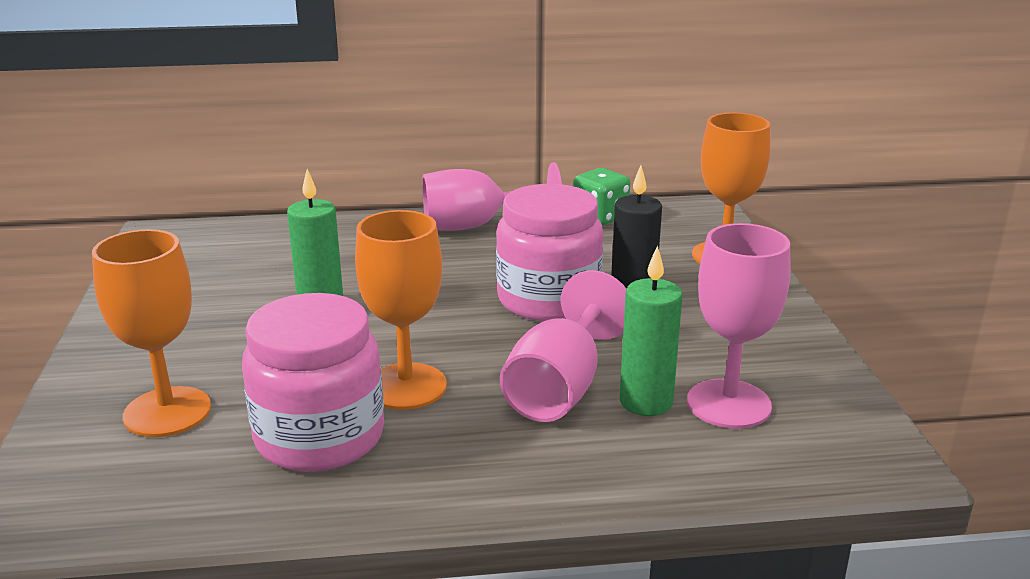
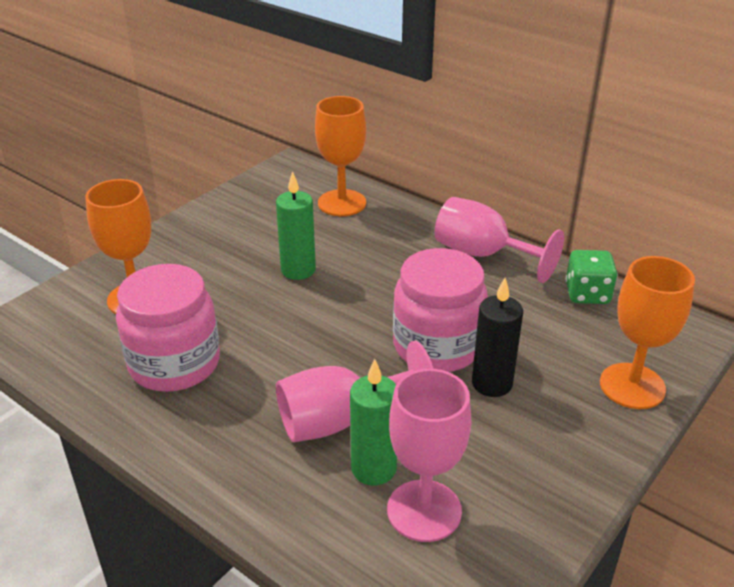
camera: 45 degrees right, 10 degrees up
(406, 386) = (260, 358): orange goblet -> orange goblet (342, 203)

